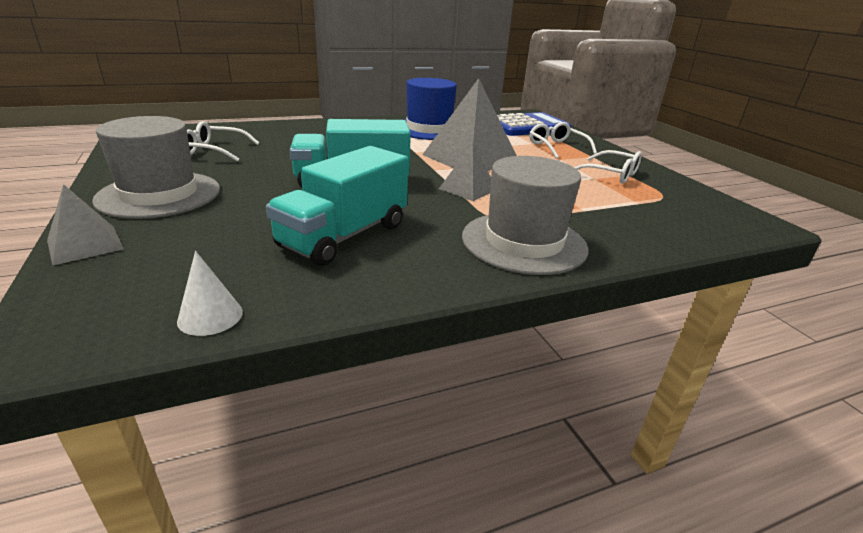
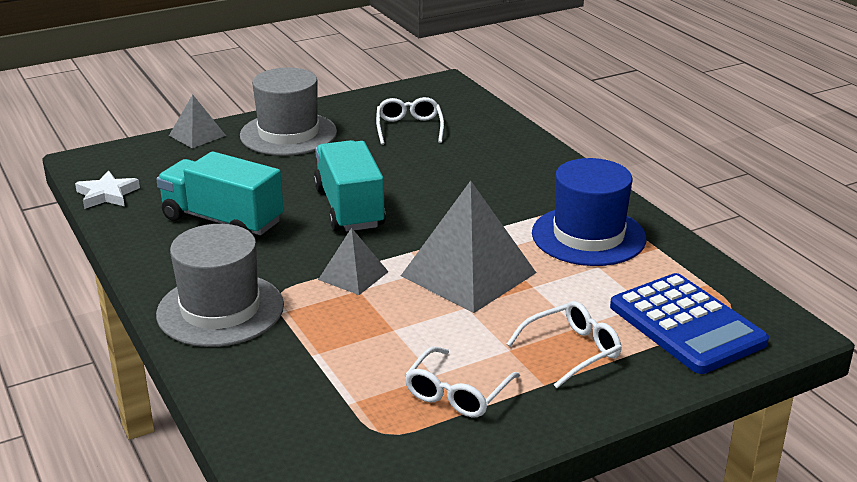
camera: 85 degrees right, 0 degrees up
(210, 316) = (107, 194): white cone -> white star

